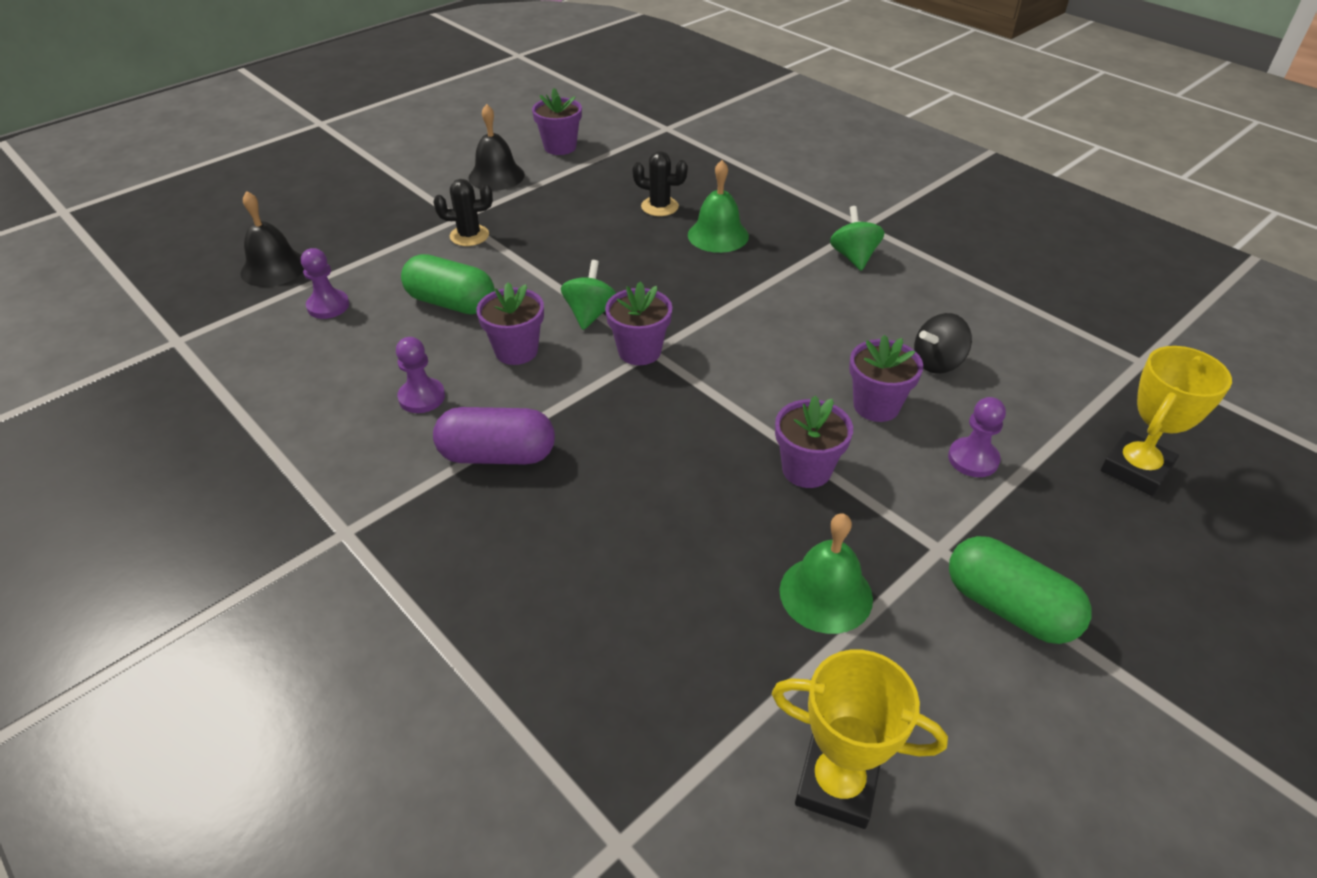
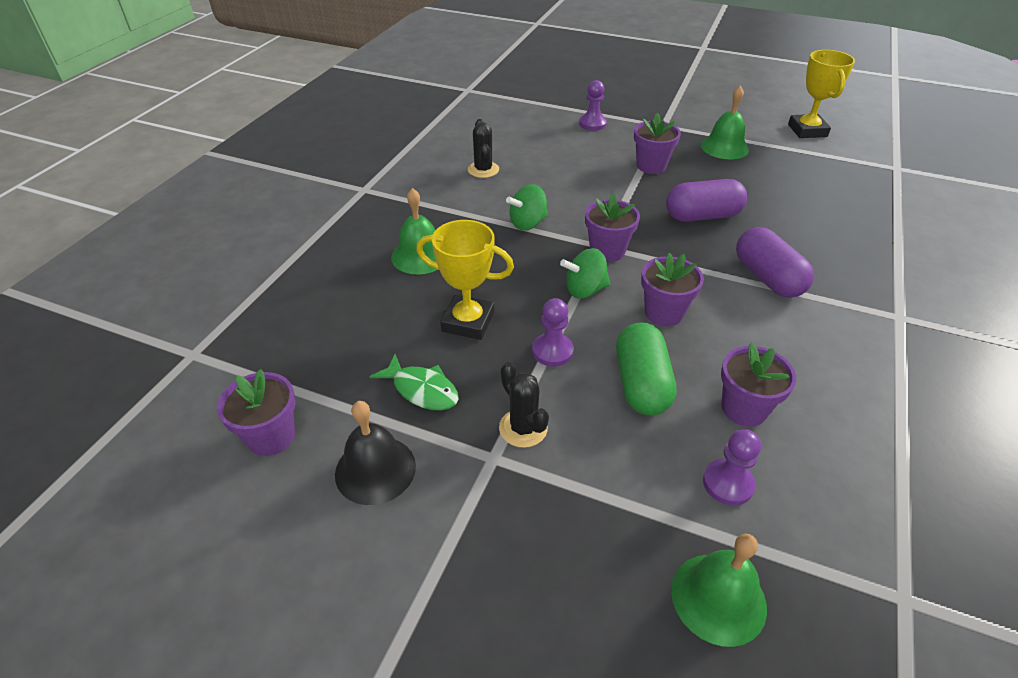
camera: 115 degrees left, 0 degrees up
(274, 268) = (718, 598): black bell -> green bell
(422, 397) = (762, 342): purple pawn -> purple pawn (552, 351)
(547, 204) = (422, 390): none -> green fish
(651, 461) = (702, 216): none -> purple capsule
(659, 206) = (386, 304): black cactus -> black cactus (483, 170)
(853, 257) = (415, 186): green spinning top -> green spinning top (528, 223)
(876, 406) = (577, 154): purple flower pot -> purple flower pot (744, 409)
(937, 363) = (518, 141): black spinning top -> none
(1009, 607) = (678, 108): green capsule -> none
(1136, 469) = (558, 88): yellow trophy -> yellow trophy (468, 322)

